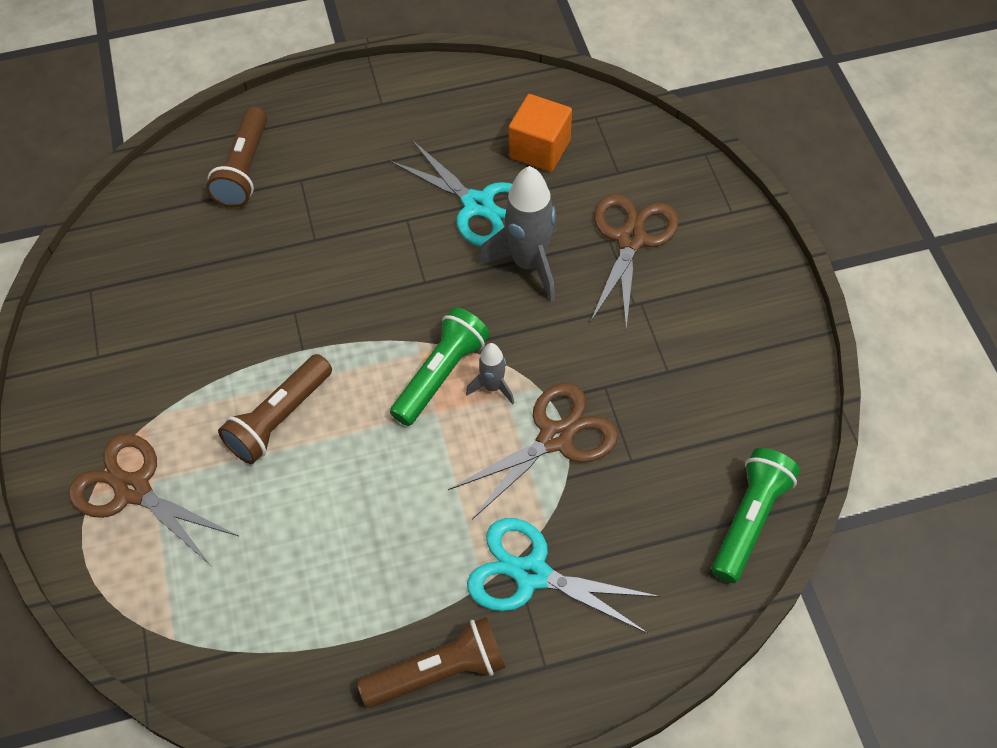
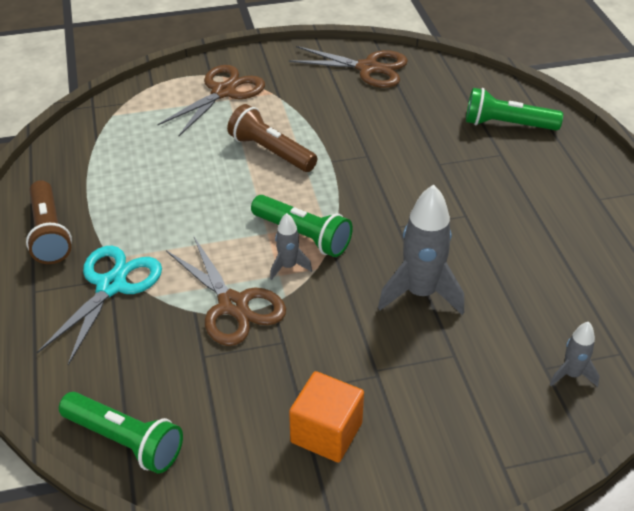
camera: 90 degrees right, 15 degrees down
(244, 169) = (507, 124): brown flashlight -> green flashlight
(478, 205) = (487, 261): turquoise scissors -> none
(539, 149) = (565, 306): orange cube -> orange cube (326, 432)
(624, 154) = (571, 375): none -> grey rocket
(630, 239) = (456, 372): brown scissors -> brown scissors (368, 68)

